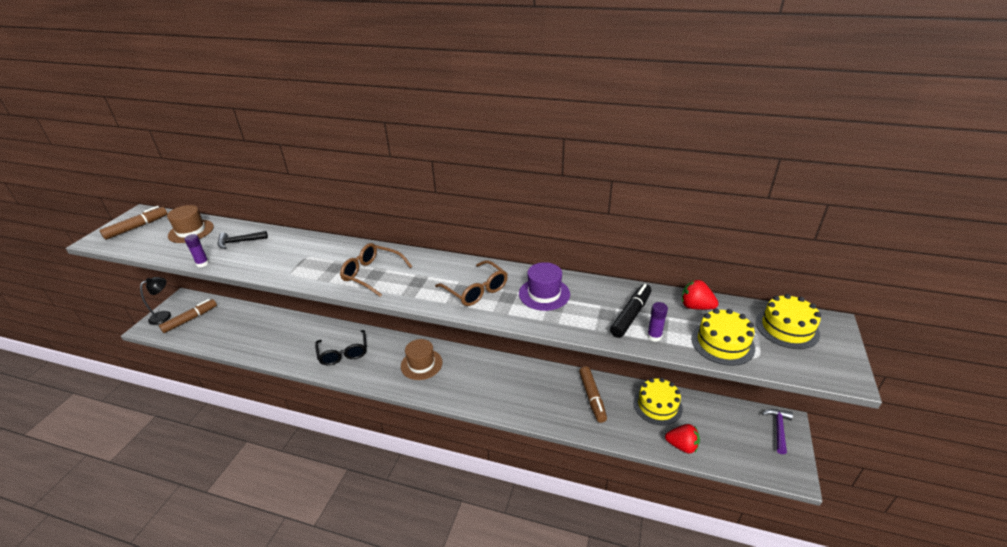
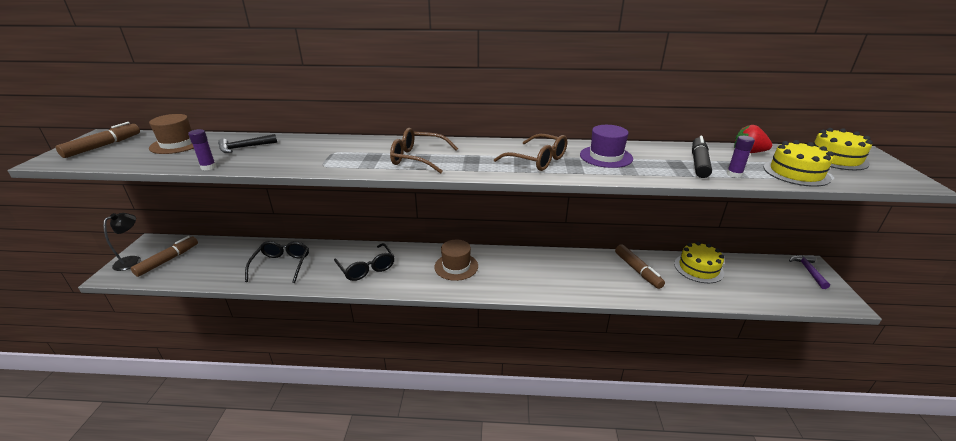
camera: 15 degrees left, 5 degrees down
(275, 339) = (282, 265): none -> black glasses
(682, 446) = (740, 296): red strawberry -> none

